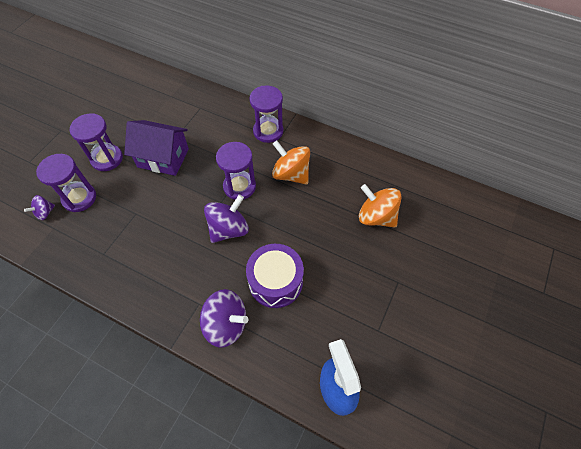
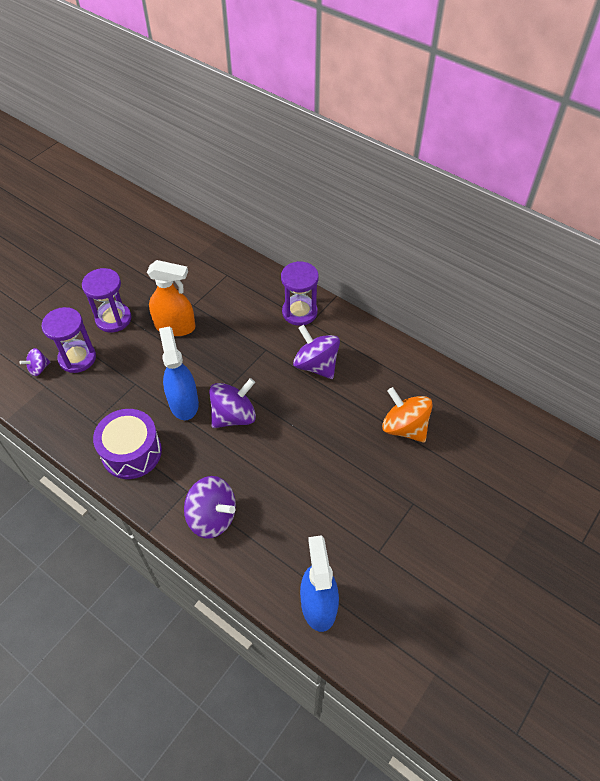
camera: 10 degrees right, 5 degrees down
(163, 158) = (175, 326): purple house -> orange spray bottle
(182, 224) = (183, 402): none -> blue spray bottle
(239, 186) = (255, 370): purple hourglass -> none
(275, 282) = (275, 481): purple drum -> purple drum (131, 452)
(291, 174) = (316, 365): orange spinning top -> purple spinning top

